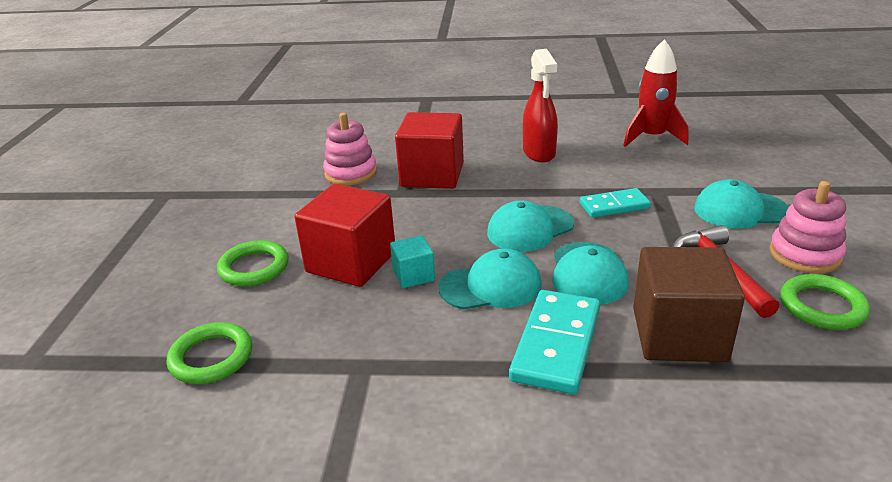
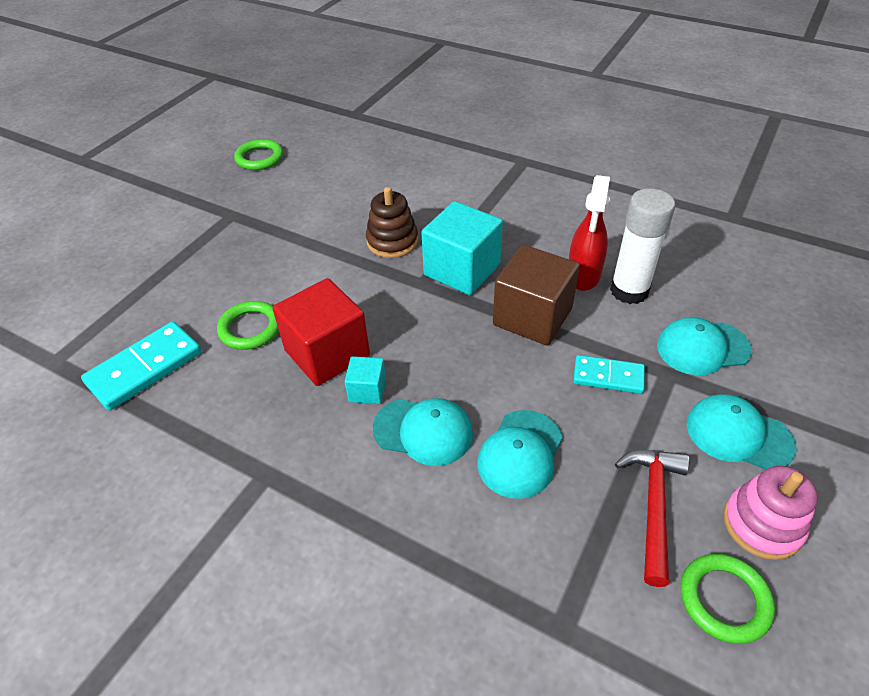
camera: 25 degrees right, 15 degrees up
(211, 357) = (168, 414): green ring -> green ring (259, 158)
(351, 173) = (392, 241): pink stacking toy -> brown stacking toy
(432, 175) = (462, 270): red cube -> turquoise cube
(530, 229) = (505, 374): turquoise cap -> turquoise cap (702, 348)
(556, 344) = (433, 525): turquoise domino -> turquoise domino (145, 368)
(583, 153) = (629, 291): none -> white glue stick
(652, 137) = (719, 294): red rocket -> none
(679, 335) = (551, 566): brown cube -> brown cube (532, 317)

